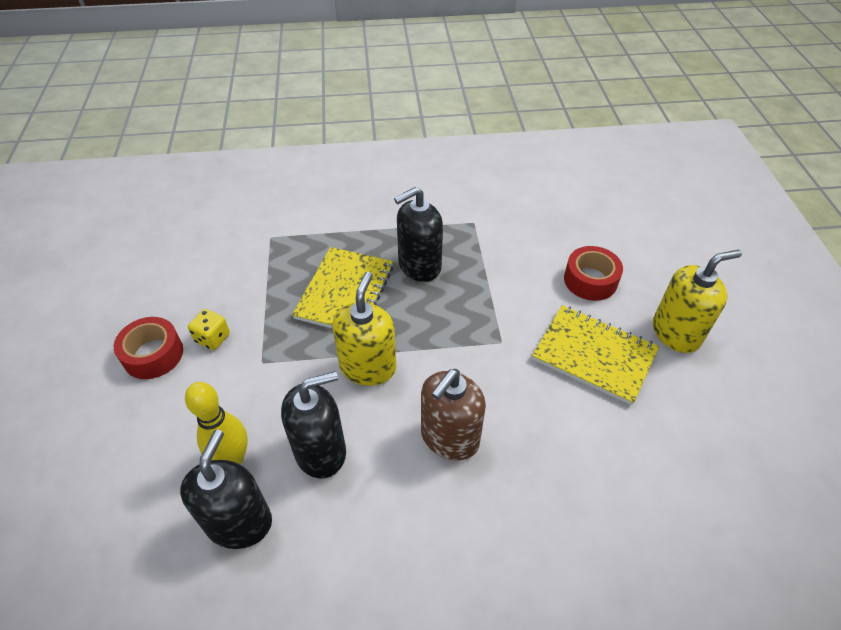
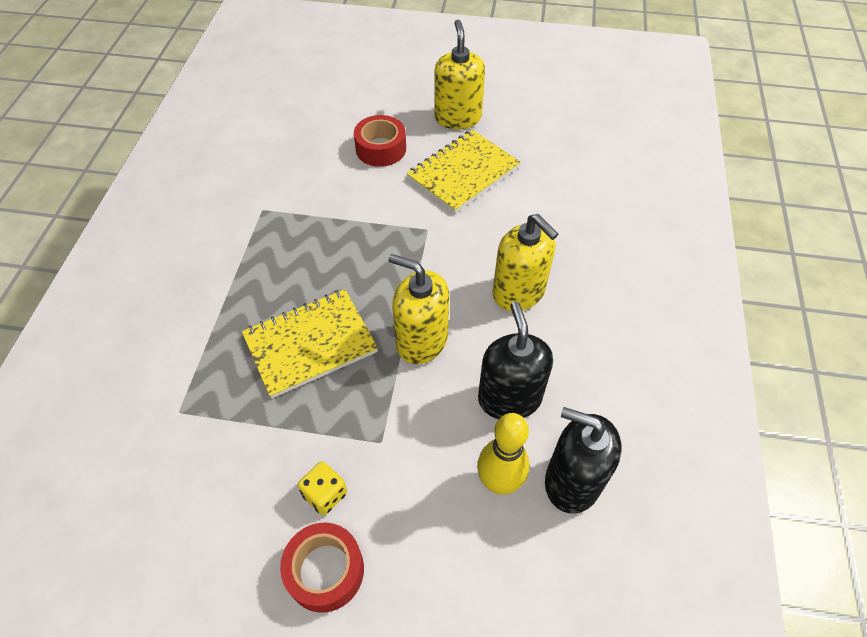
camera: 75 degrees left, 5 degrees up
(345, 292) = (310, 344): yellow notebook -> yellow notebook turned 60 degrees counterclockwise
(419, 266) = (303, 269): black soap dispenser -> none
(449, 437) = (518, 292): brown soap dispenser -> yellow soap dispenser

